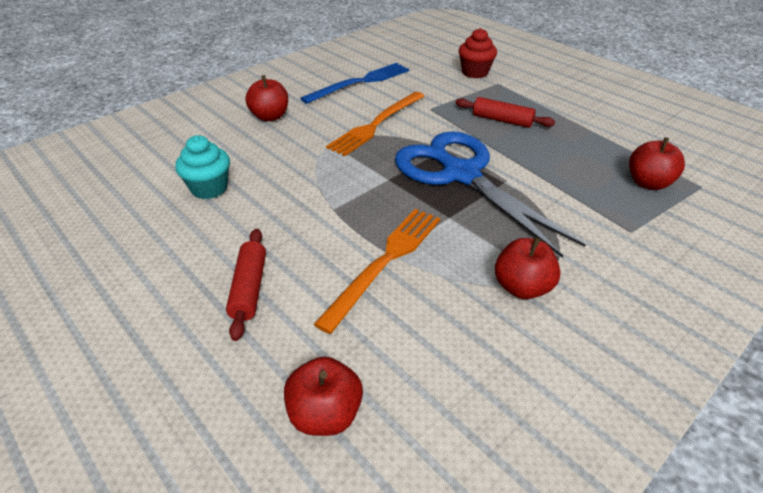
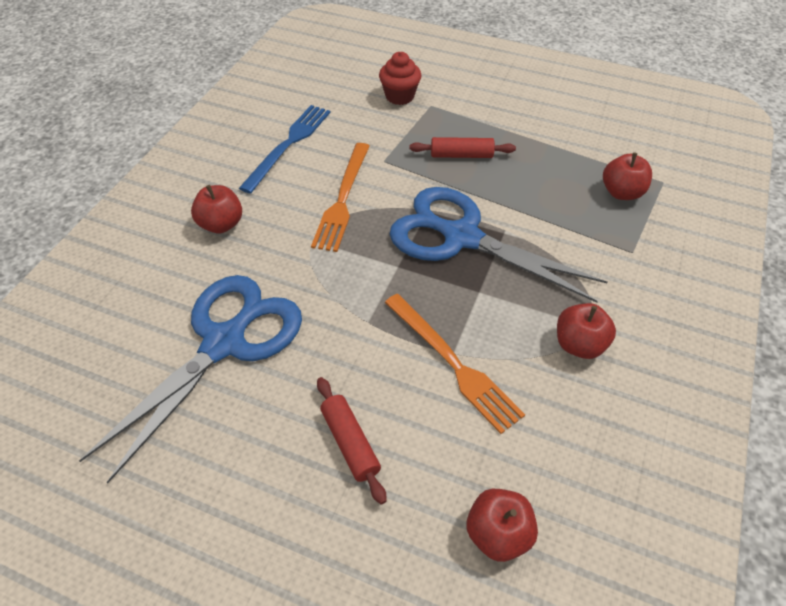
camera: 25 degrees left, 10 degrees up
(209, 188) = (224, 343): turquoise cupcake -> blue scissors
(385, 262) = (453, 363): orange fork -> orange fork turned 135 degrees clockwise

